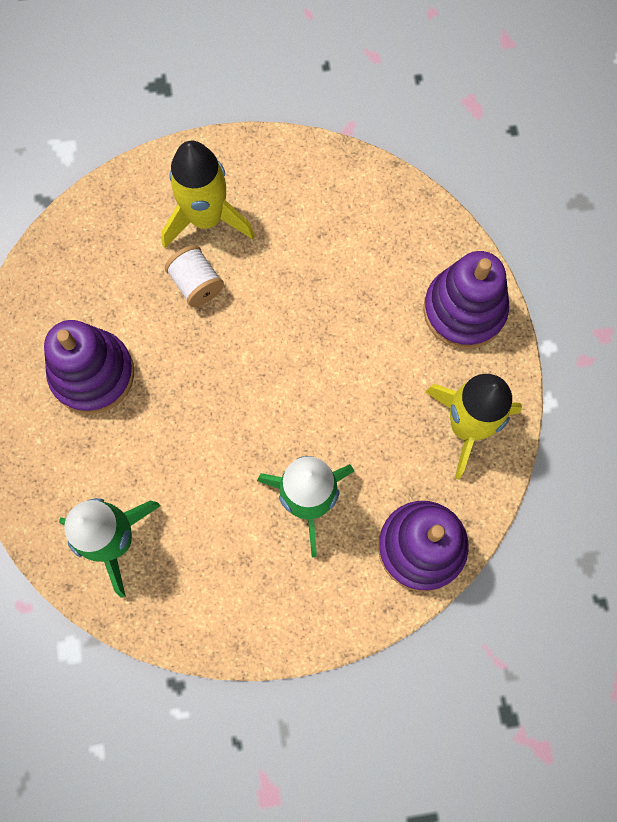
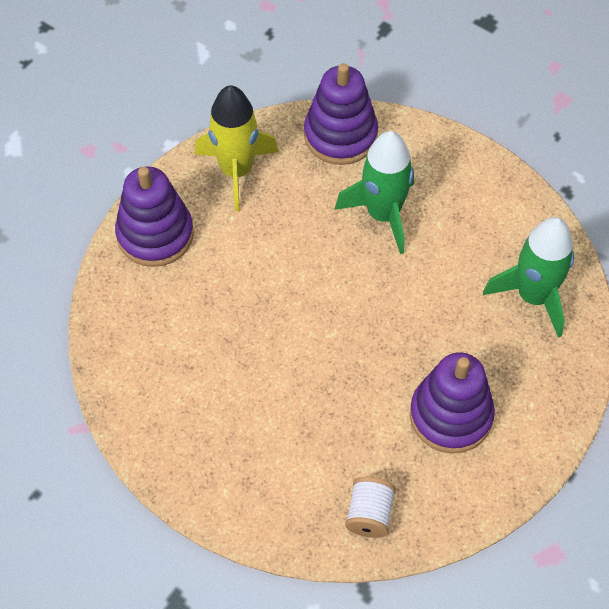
camera: 135 degrees left, 15 degrees down
(196, 284) = (313, 412): white spool -> white spool (369, 514)
(206, 218) = (256, 454): yellow rocket -> none

